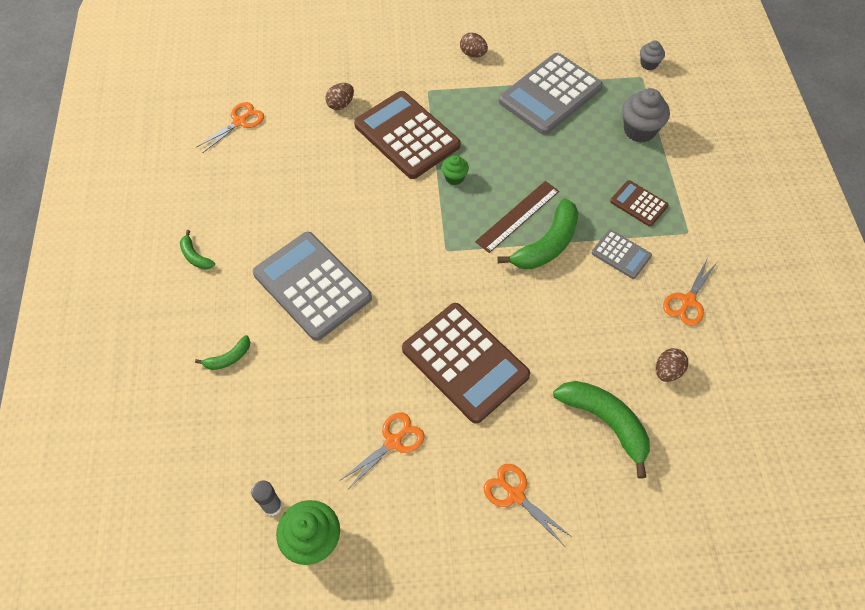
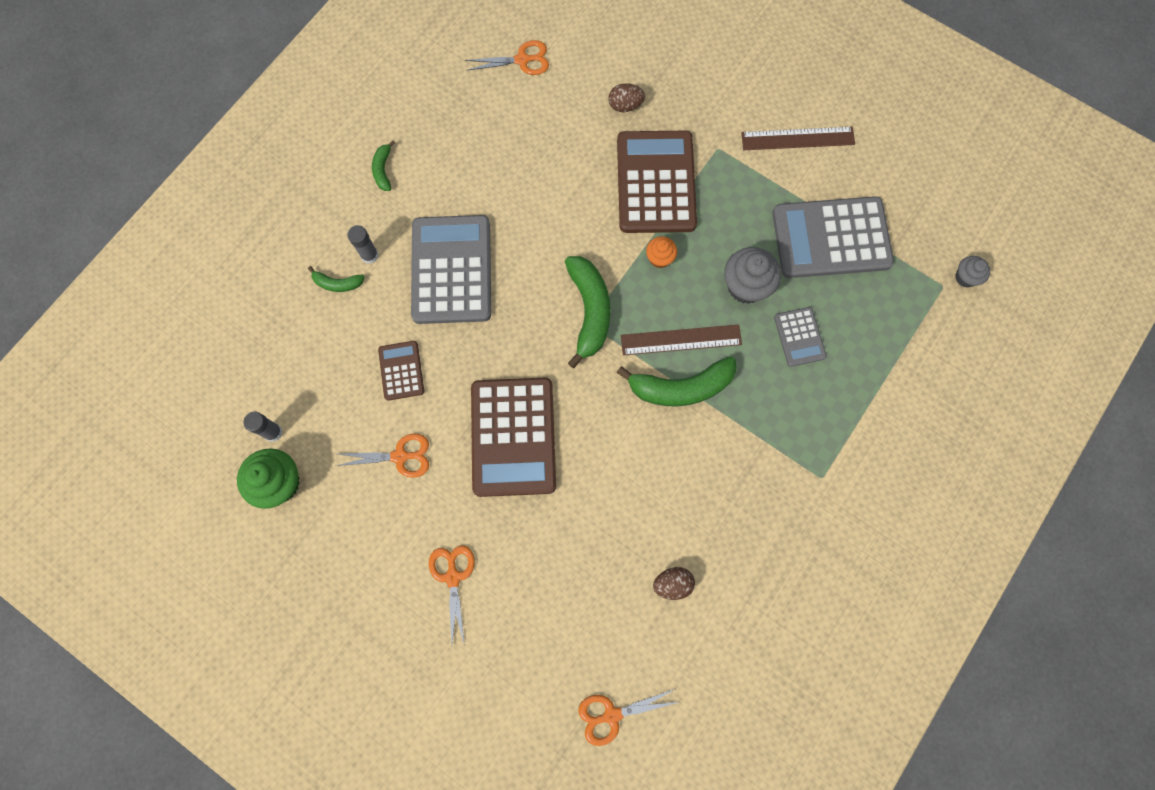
camera: 40 degrees right, 15 degrees up
(237, 320) = (369, 255): none -> grey glue stick
(454, 178) = (659, 258): green cupcake -> orange cupcake
(473, 54) = (797, 138): brown egg -> brown ruler
(605, 422) = (578, 581): green banana -> green banana (589, 311)
(621, 254) = (738, 449): grey calculator -> grey calculator (799, 337)
(638, 203) = (804, 414): brown calculator -> brown calculator (401, 370)
(639, 130) = (881, 341): grey cupcake -> grey cupcake (746, 286)
(688, 301) = (754, 539): orange scissors -> orange scissors (612, 715)

